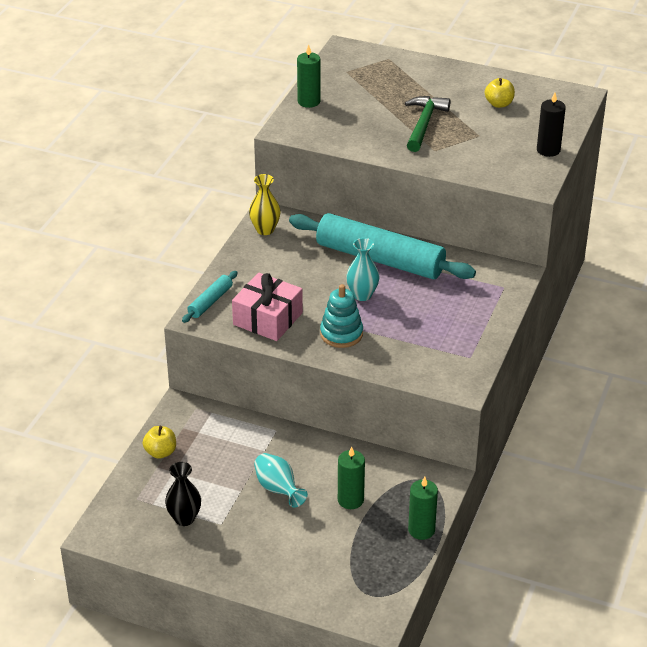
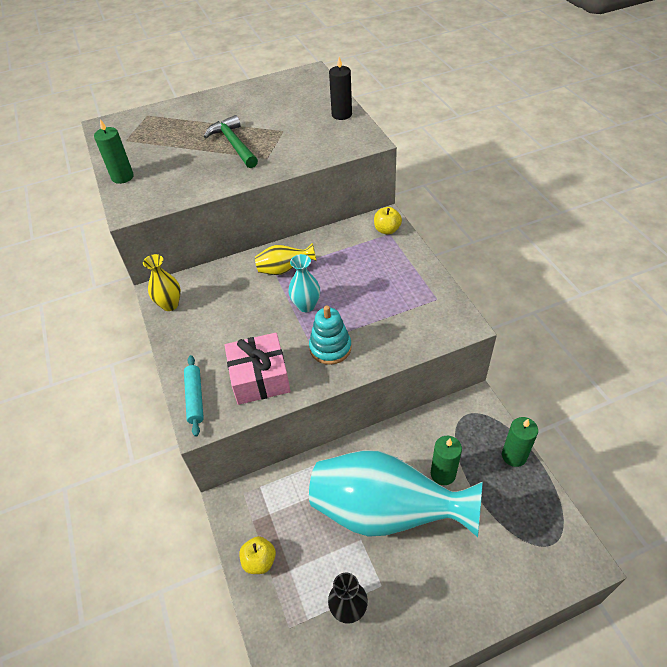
camera: 40 degrees left, 10 degrees up
(278, 489) = (385, 512): turquoise vase -> turquoise vase, size x2.30
(380, 259) = (284, 269): turquoise rolling pin -> yellow vase
(499, 104) = (267, 104): yellow apple -> yellow apple (387, 230)

